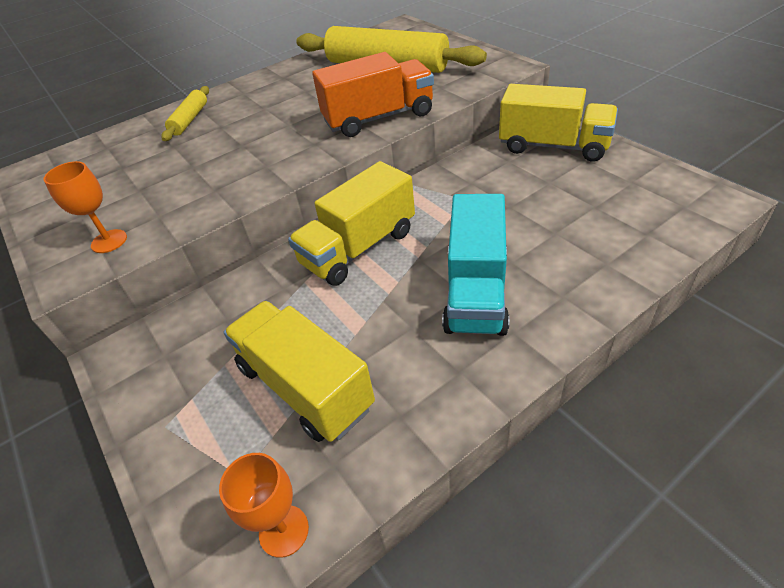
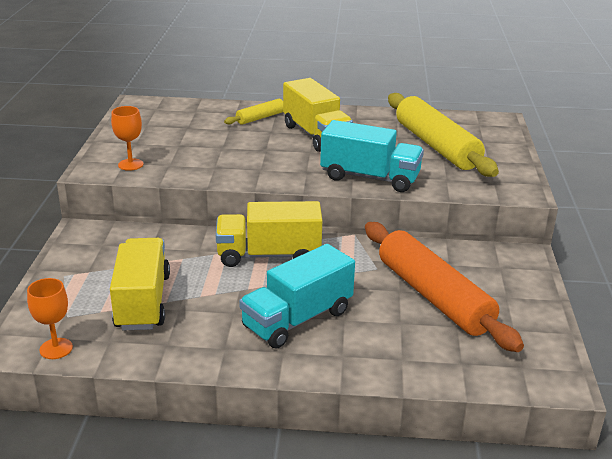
camera: 35 degrees right, 15 degrees down
(378, 118) = (370, 178): orange truck -> turquoise truck
(541, 194) = (433, 296): none -> orange rolling pin
(553, 146) = (499, 274): yellow truck -> yellow truck (316, 135)

